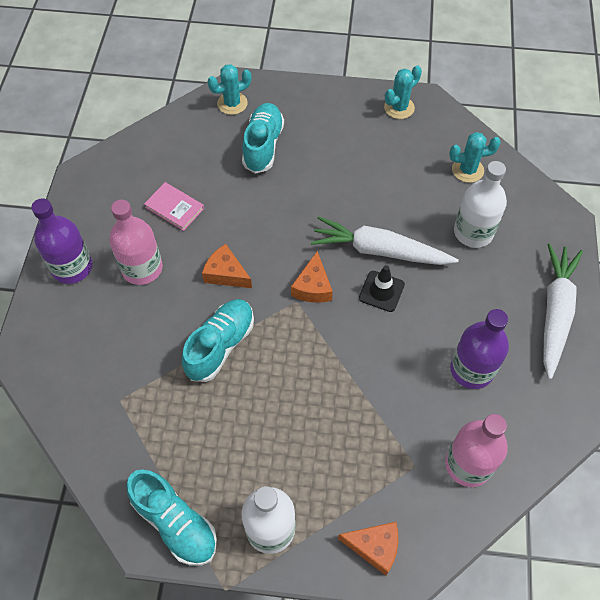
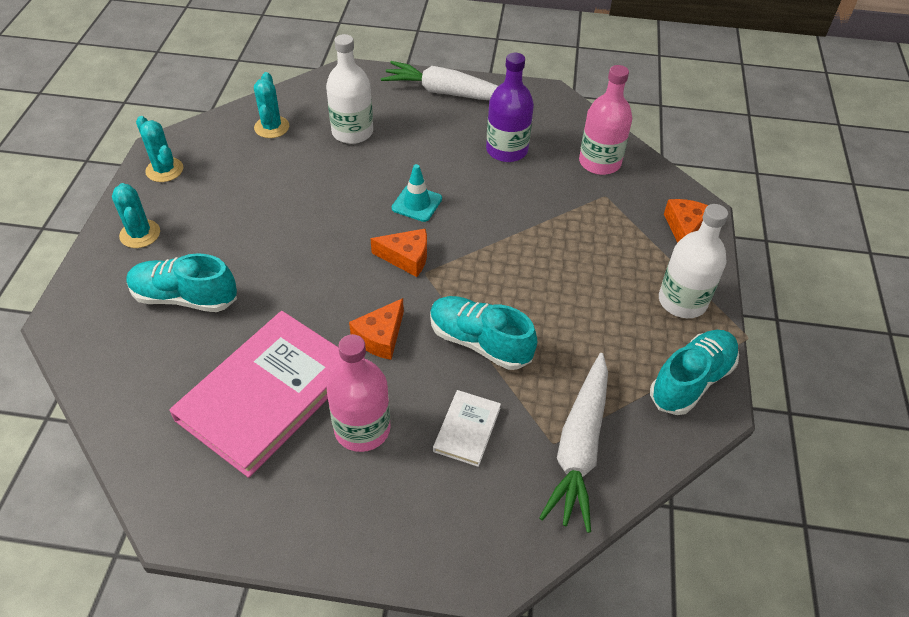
camera: 90 degrees left, 10 degrees down
(72, 267) = (350, 519): purple bottle -> none
(136, 337) = (467, 429): none -> white book
(174, 208) = (267, 394): pink book -> pink book, size x2.22
(232, 103) = (96, 330): turquoise cactus -> turquoise cactus (140, 234)
(380, 250) = (365, 201): white carrot -> white carrot (579, 447)
(381, 291) = (417, 203): black traffic cone -> turquoise traffic cone

